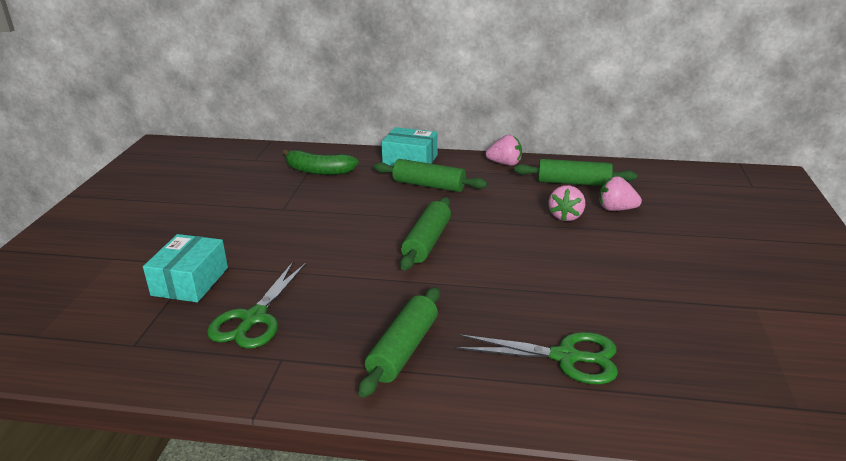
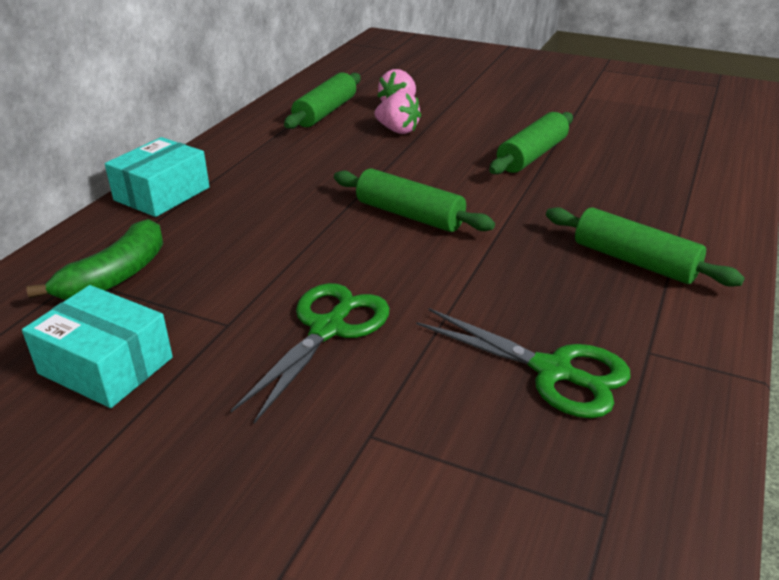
camera: 75 degrees left, 5 degrees up
(190, 281) = (425, 443): turquoise box -> turquoise box (106, 365)
(429, 185) = (257, 192): green rolling pin -> green rolling pin (532, 155)
(505, 164) = (241, 136): pink strawberry -> none
(565, 357) = (650, 180): green scissors -> green scissors (328, 329)

